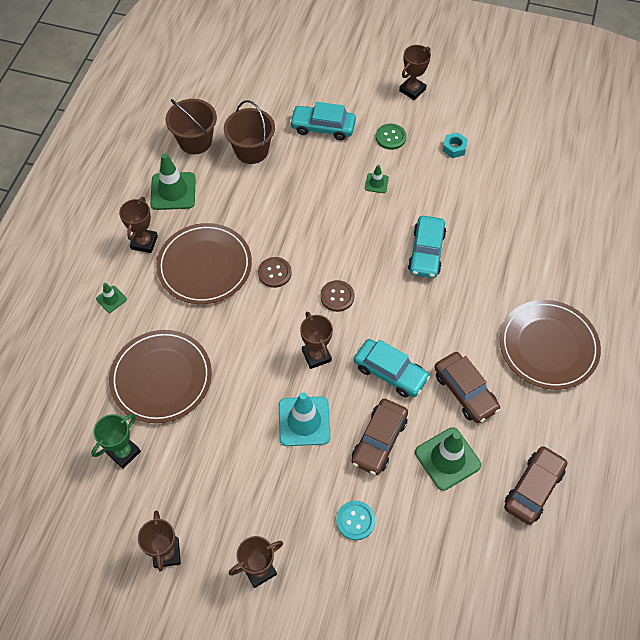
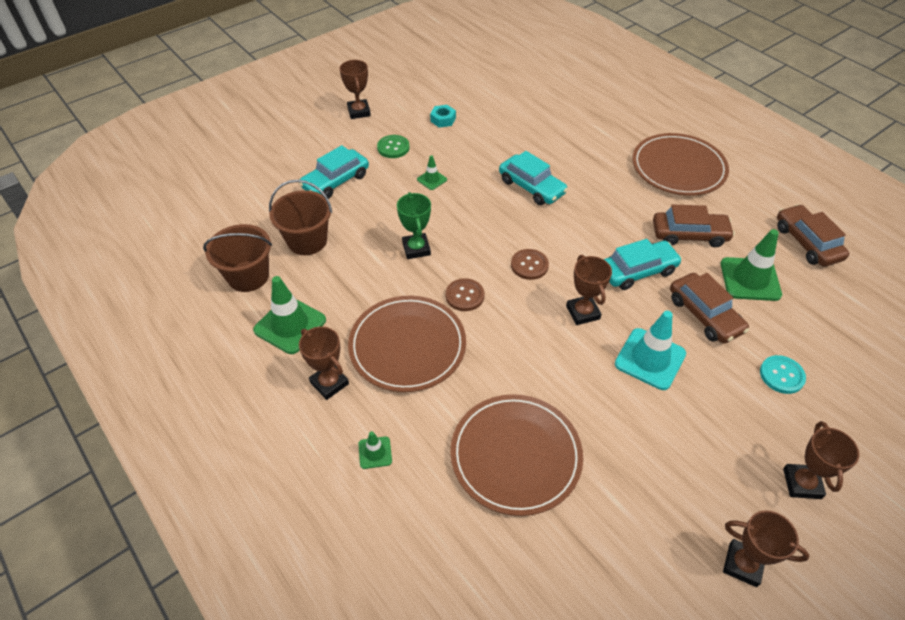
camera: 55 degrees left, 10 degrees down
(123, 452) = (587, 544): green trophy -> green trophy (416, 249)
(316, 355) = (582, 312): brown trophy -> brown trophy turned 60 degrees clockwise

